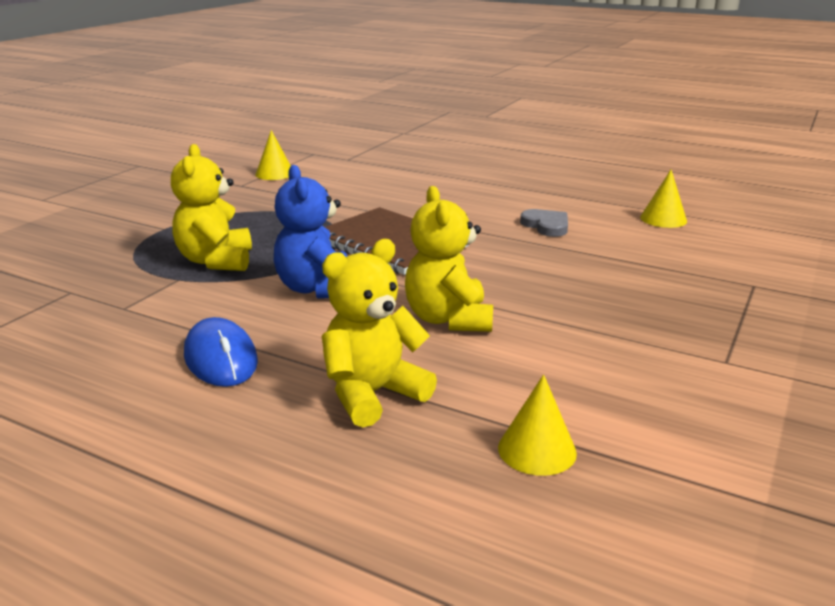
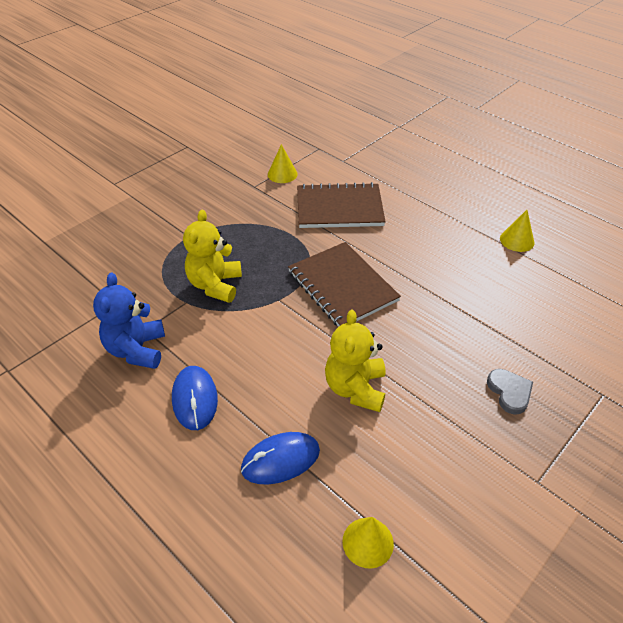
camera: 15 degrees right, 20 degrees up
(317, 289) = (275, 333): blue teddy bear -> blue teddy bear (137, 350)
(359, 190) = (339, 208): none -> brown notebook
(372, 394) = (280, 460): yellow teddy bear -> blue mouse
(546, 226) = (469, 283): grey heart -> grey heart (509, 392)
(663, 219) = (568, 291): yellow cone -> yellow cone (517, 240)

